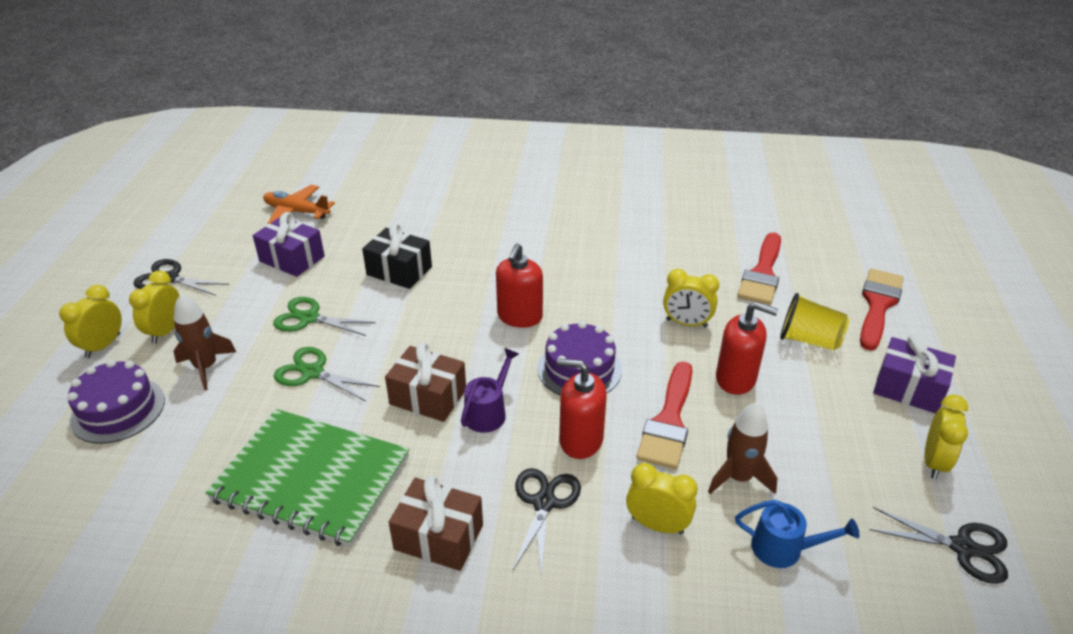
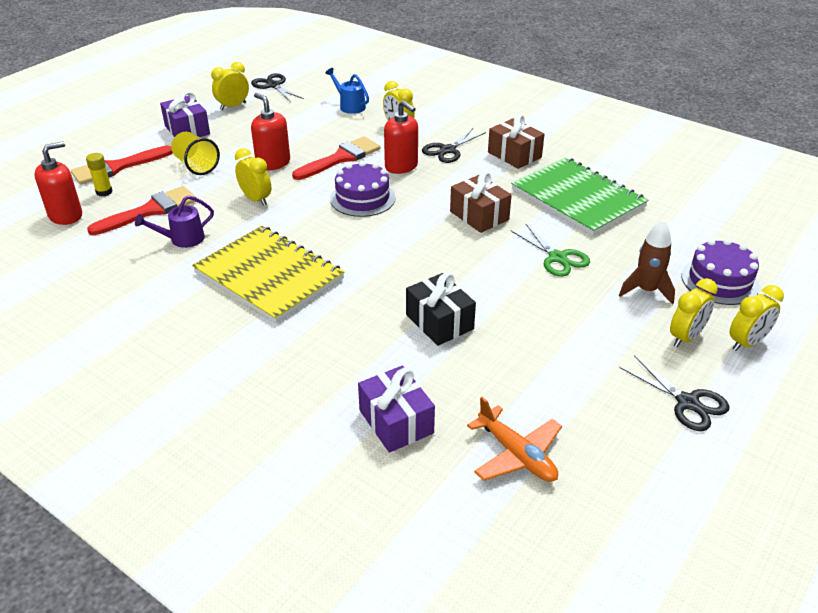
camera: 150 degrees left, 0 degrees up
(292, 259) = (543, 378): purple gift -> purple gift (396, 422)
(309, 318) = (546, 303): green scissors -> none
(488, 412) = (444, 195): purple watering can -> purple watering can (182, 239)
(519, 317) = (369, 244): red soap dispenser -> red soap dispenser (66, 215)
(577, 257) = (269, 276): none -> yellow notebook
(738, 478) = (336, 129): brown rocket -> none
(836, 275) = (104, 192): none -> yellow glue stick

